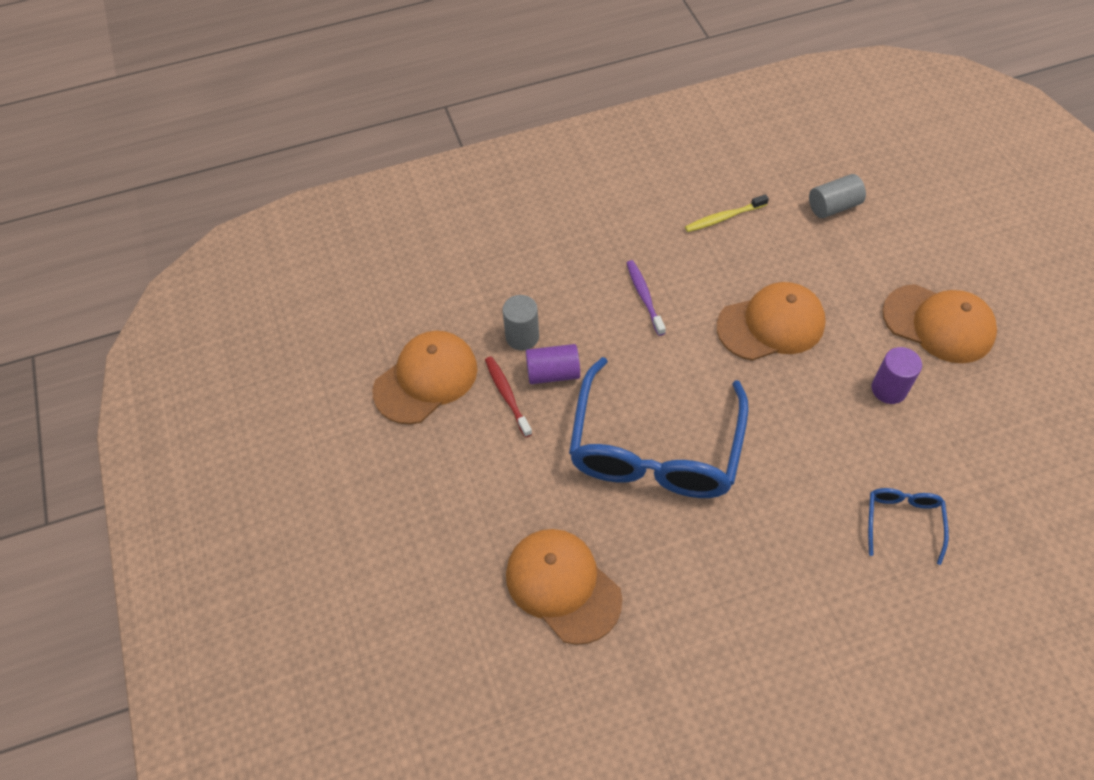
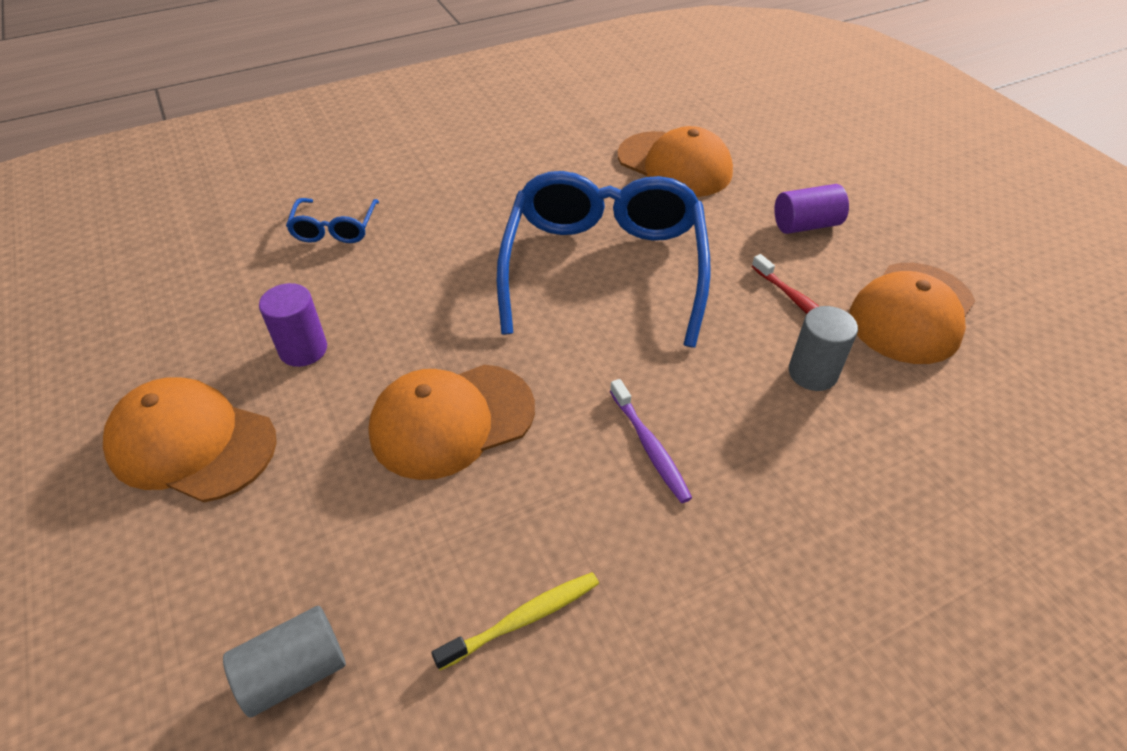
camera: 170 degrees right, 10 degrees down
(553, 373) = (751, 332): purple cylinder -> purple cylinder (806, 225)

